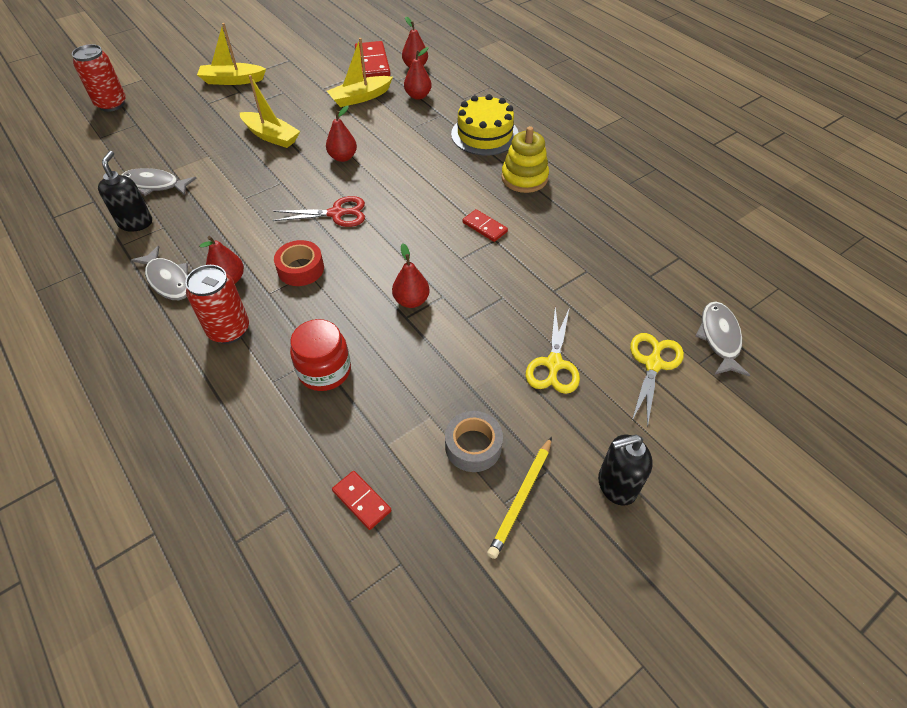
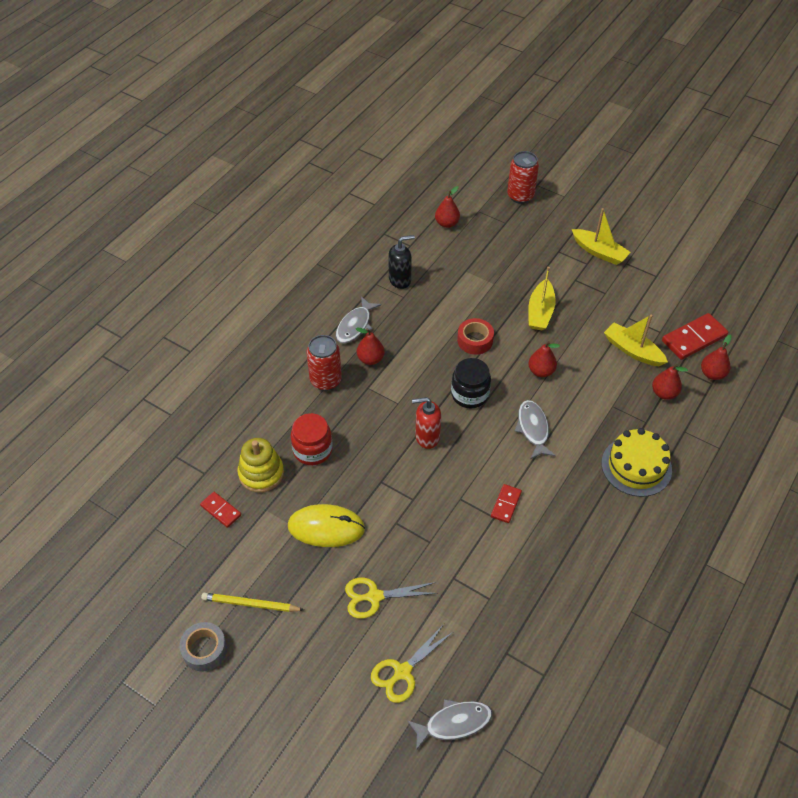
camera: 70 degrees right, 0 degrees up
(155, 185) = (444, 269): grey fish -> grey fish (533, 429)
(232, 80) = (599, 252): yellow boat -> yellow boat turned 150 degrees clockwise
(301, 269) = (400, 396): red tape -> red tape (475, 340)
(336, 213) = (470, 394): red scissors -> black jar
(361, 501) = (221, 510): red domino -> red domino turned 75 degrees counterclockwise
(369, 262) = (427, 437): none -> red soap dispenser
(411, 301) = (399, 479): red pear -> red pear (447, 223)
(443, 386) = (326, 527): none -> yellow mouse
(473, 446) = (282, 562): grey tape -> grey tape (204, 649)
(524, 178) = (589, 517): yellow stacking toy -> yellow stacking toy (261, 473)
(616, 485) = (279, 664): black soap dispenser -> none
(653, 364) = (402, 672): yellow scissors -> yellow scissors turned 135 degrees clockwise

